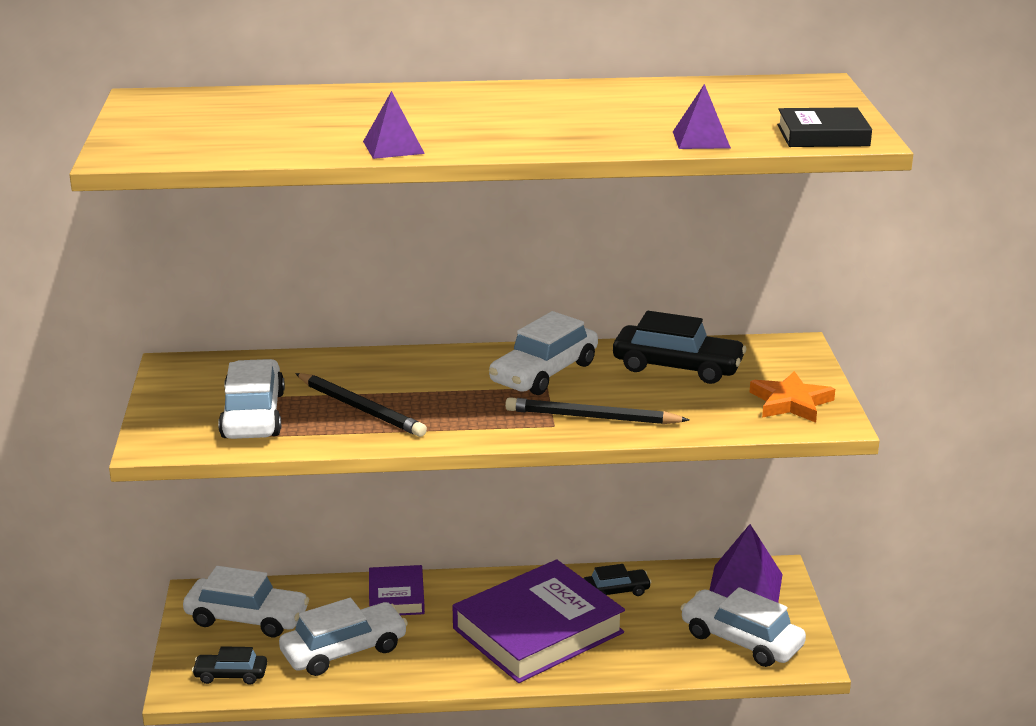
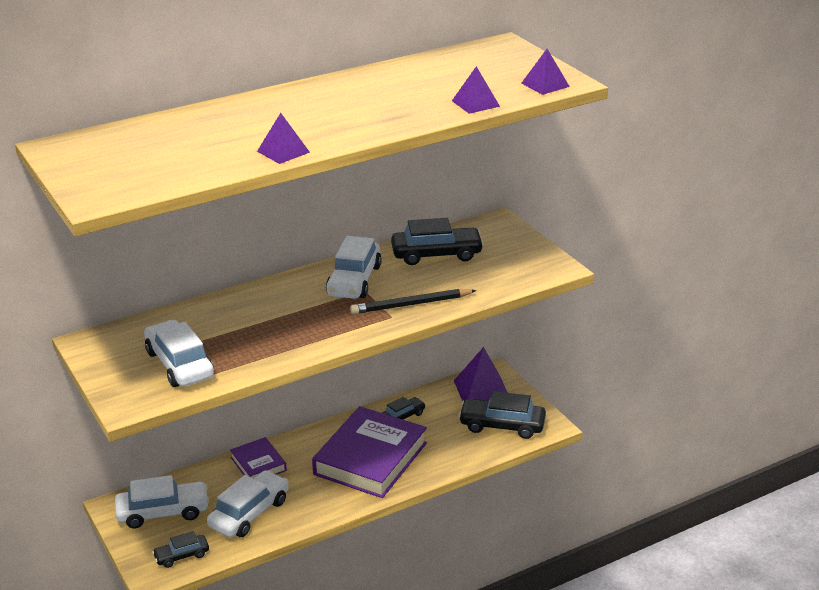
camera: 25 degrees left, 5 degrees up
(360, 408) = (251, 339): black pencil -> none
(741, 640) = (502, 425): white car -> black car
(790, 402) = (525, 262): orange star -> none
(823, 135) = (545, 85): black book -> purple pyramid

